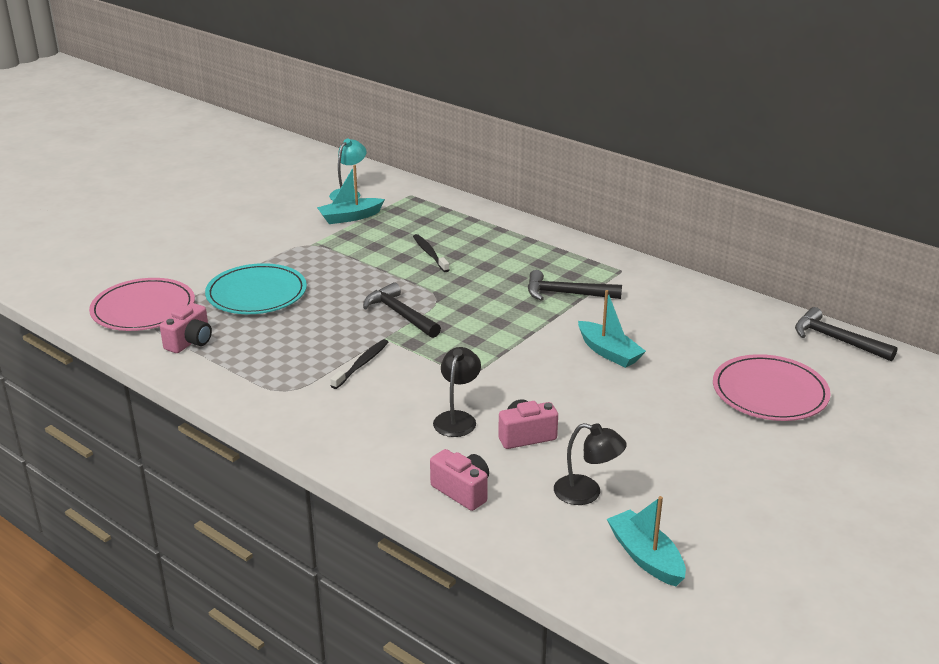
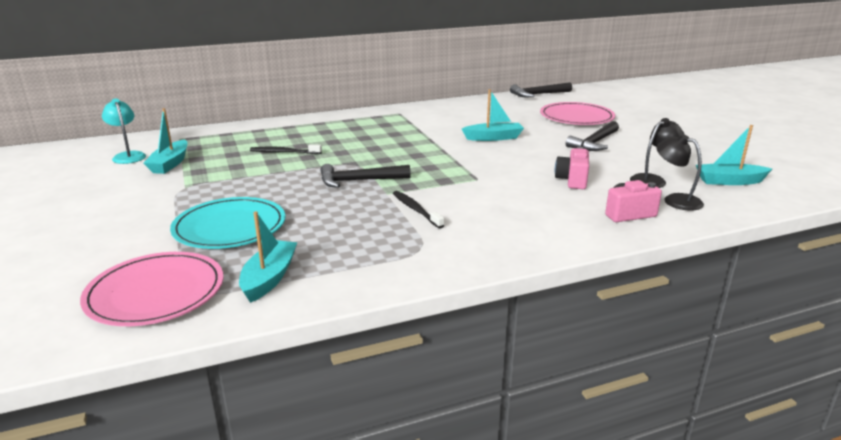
camera: 60 degrees left, 5 degrees down
(190, 342) = (269, 278): pink camera -> turquoise boat
(457, 418) = (531, 195): black lamp -> black lamp (675, 200)
(566, 294) = (406, 131): black hammer -> black hammer (594, 143)

